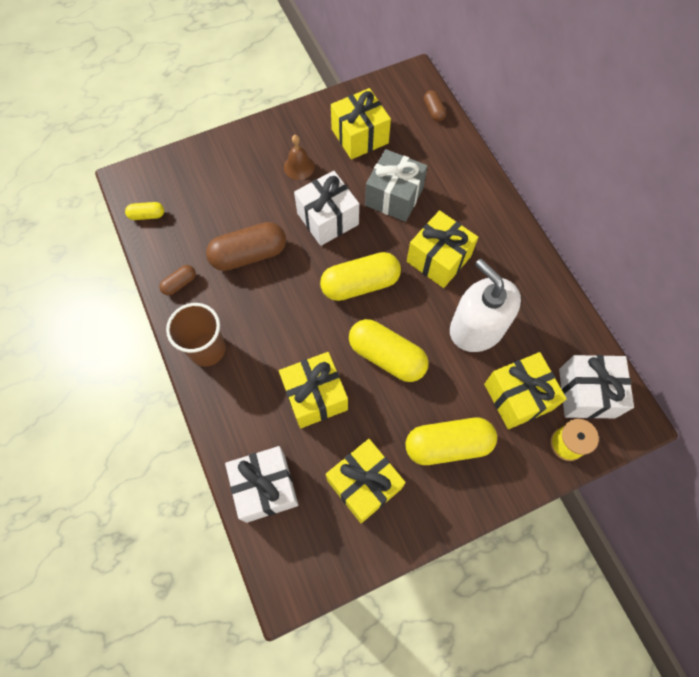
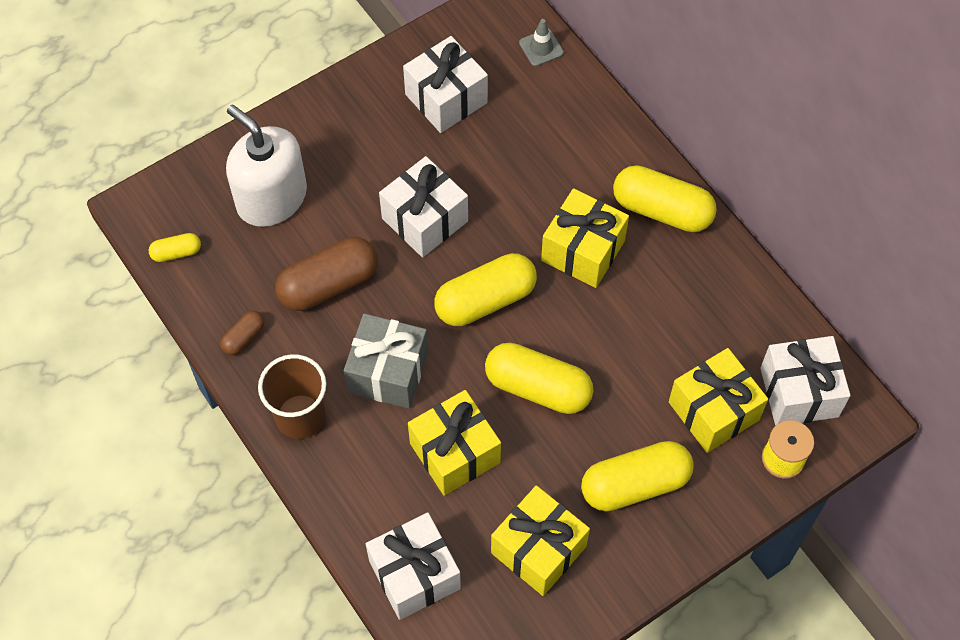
camera: 10 degrees left, 5 degrees down
(299, 167) = (371, 154): brown bell -> none
(359, 136) = (446, 98): yellow gift -> white gift
(394, 197) = (508, 176): grey gift -> grey gift (388, 372)
(433, 111) = (541, 48): brown capsule -> grey traffic cone
(477, 328) = (647, 333): white soap dispenser -> white soap dispenser (271, 198)
(502, 238) = (662, 210): none -> yellow capsule

